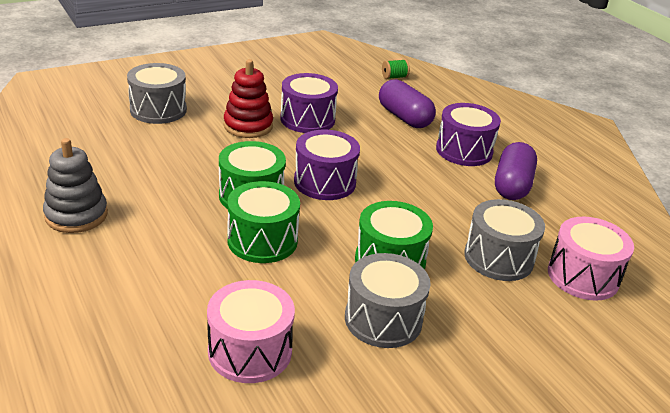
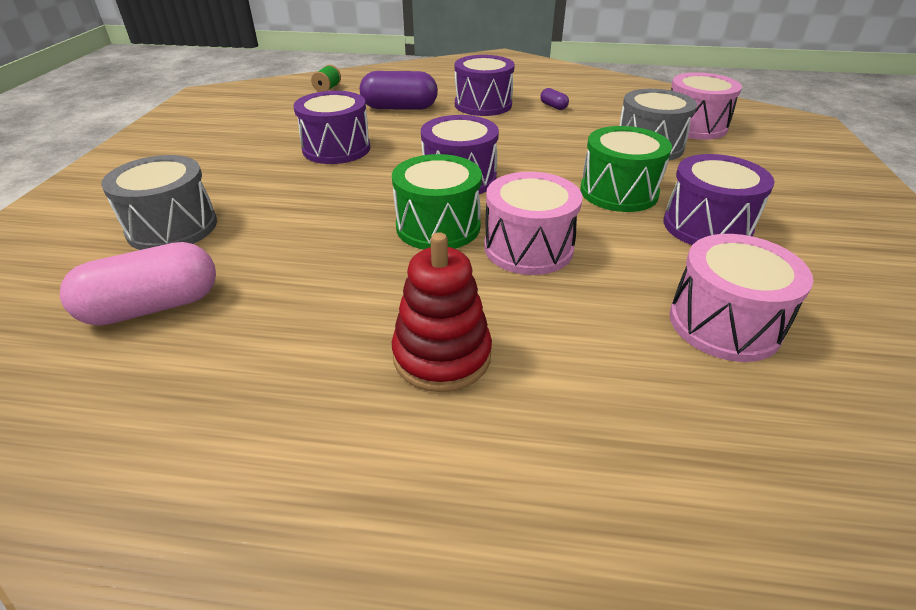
camera: 50 degrees left, 5 degrees up
(76, 215) = (331, 380): grey stacking toy -> none
(89, 139) = (153, 306): none -> pink capsule
(248, 126) = (300, 183): red stacking toy -> red stacking toy (442, 356)
(262, 240) = (528, 248): green drum -> pink drum
(383, 319) = (706, 226): grey drum -> purple drum
(512, 185) = (553, 106): purple capsule -> purple capsule, size x0.45

